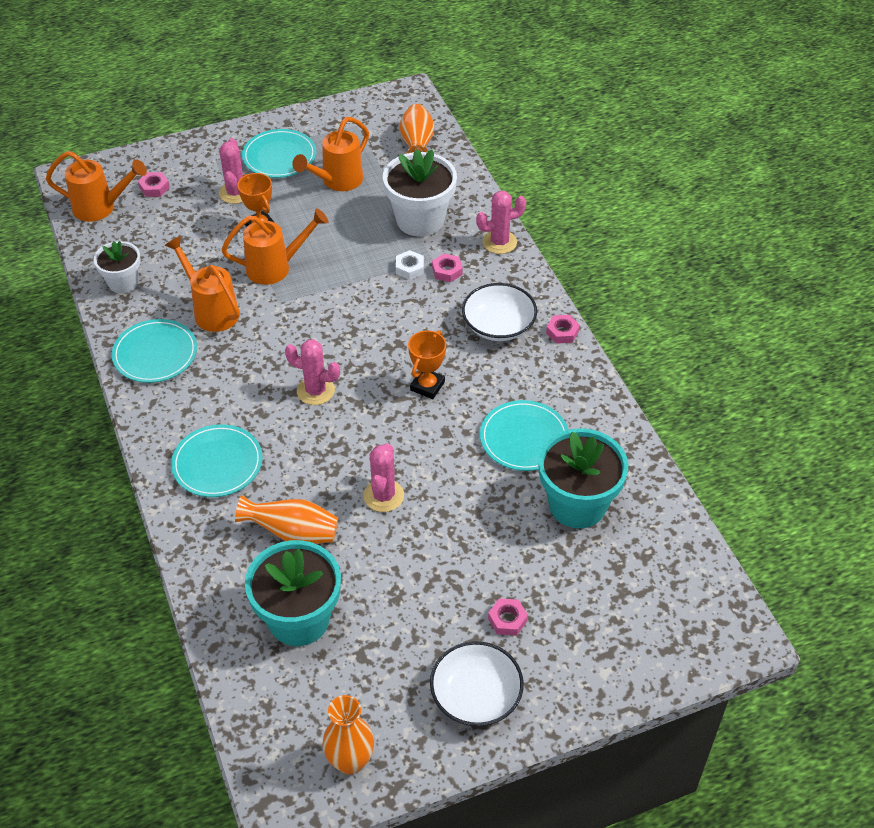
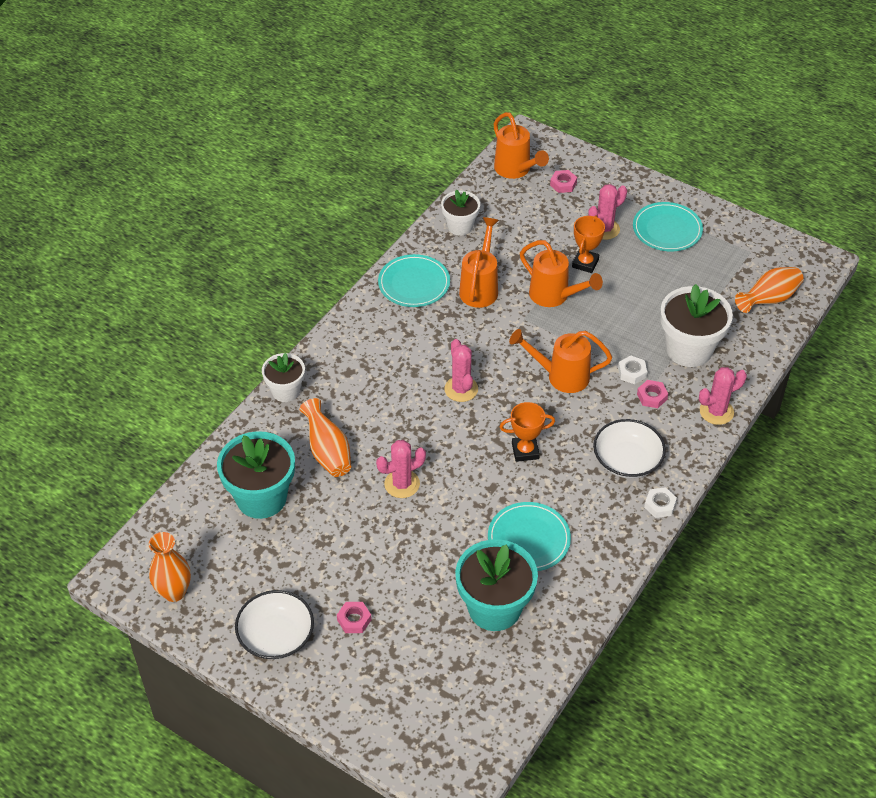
camera: 55 degrees right, 0 degrees up
(184, 526) = (286, 391): none -> white flower pot
(217, 463) = (351, 375): turquoise plate -> none
(337, 182) = (676, 277): orange watering can -> orange watering can (560, 376)
(499, 242) = (716, 411): pink cactus -> pink cactus turned 60 degrees counterclockwise
(562, 332) = (659, 505): pink nut -> white nut

